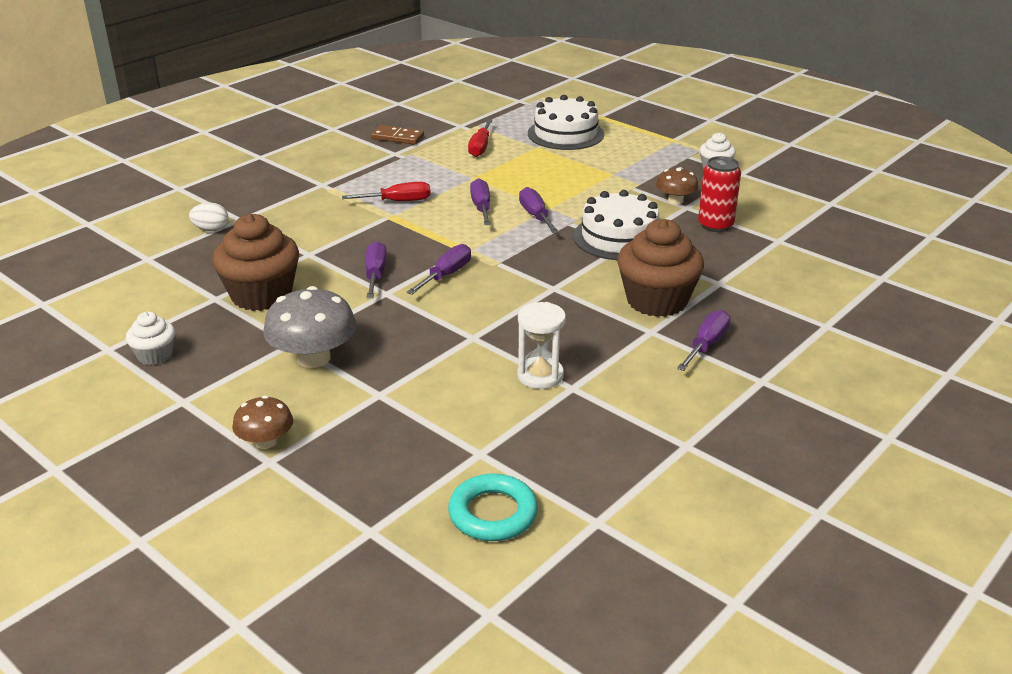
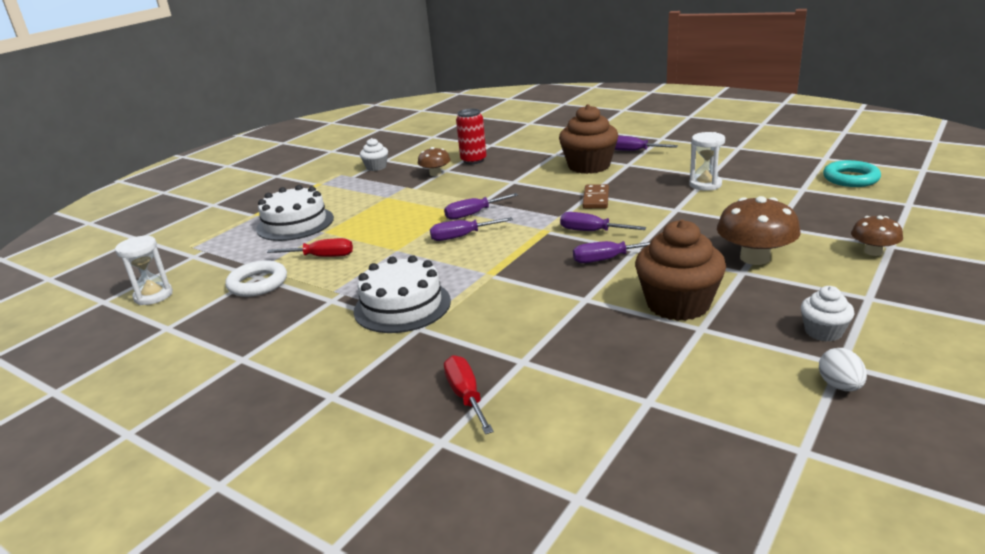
camera: 95 degrees left, 5 degrees down
(211, 229) = (556, 374): white egg -> white egg (840, 386)
(313, 358) = (755, 258): grey mushroom -> brown mushroom
(397, 137) = (285, 307): brown domino -> brown domino (596, 199)
(398, 201) = (456, 276): red screwdriver -> red screwdriver (466, 396)
(446, 126) = (258, 283): none -> white ring
(453, 94) = (153, 296): none -> white hourglass
(619, 237) = (502, 184): white cake -> white cake (402, 306)

